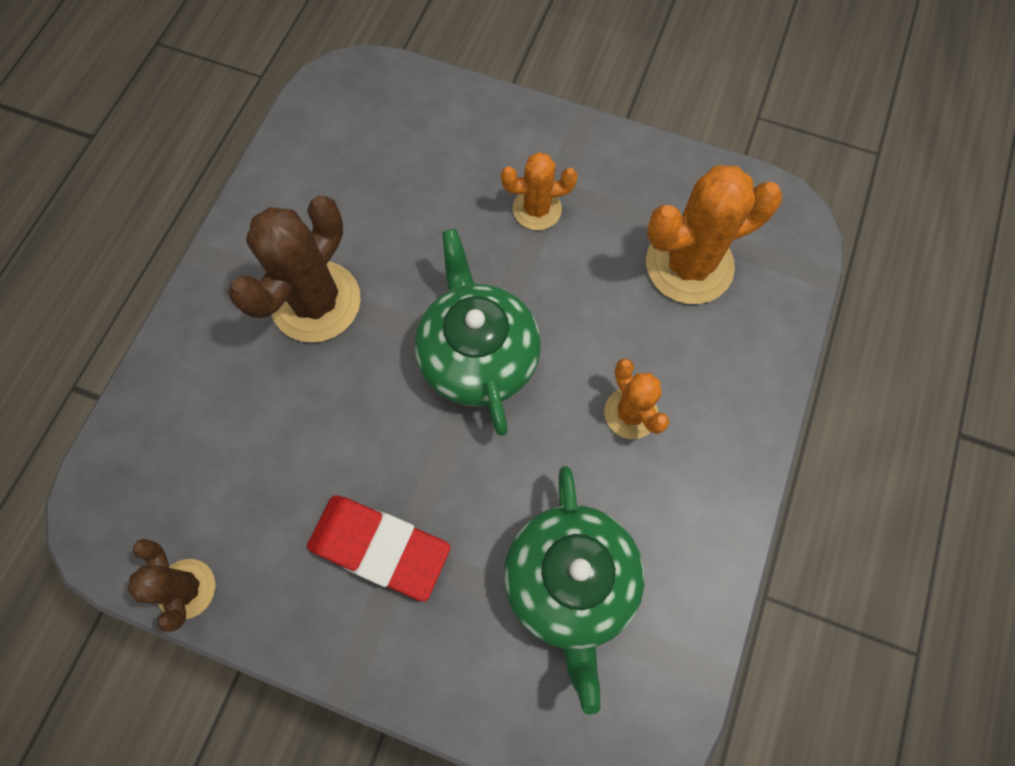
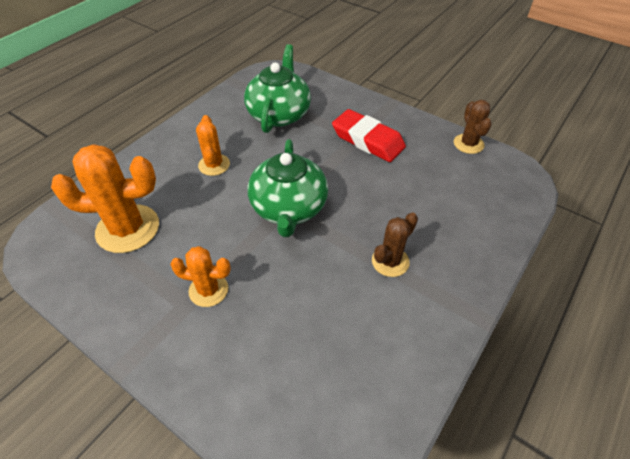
camera: 165 degrees left, 20 degrees down
(316, 302) = (390, 261): brown cactus -> brown cactus, size x0.57

